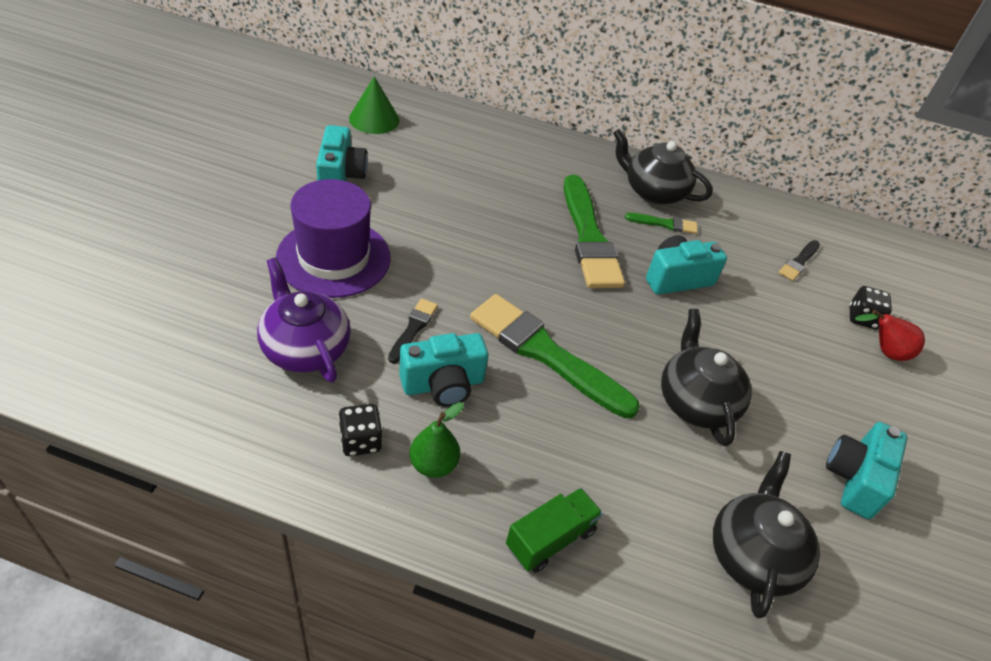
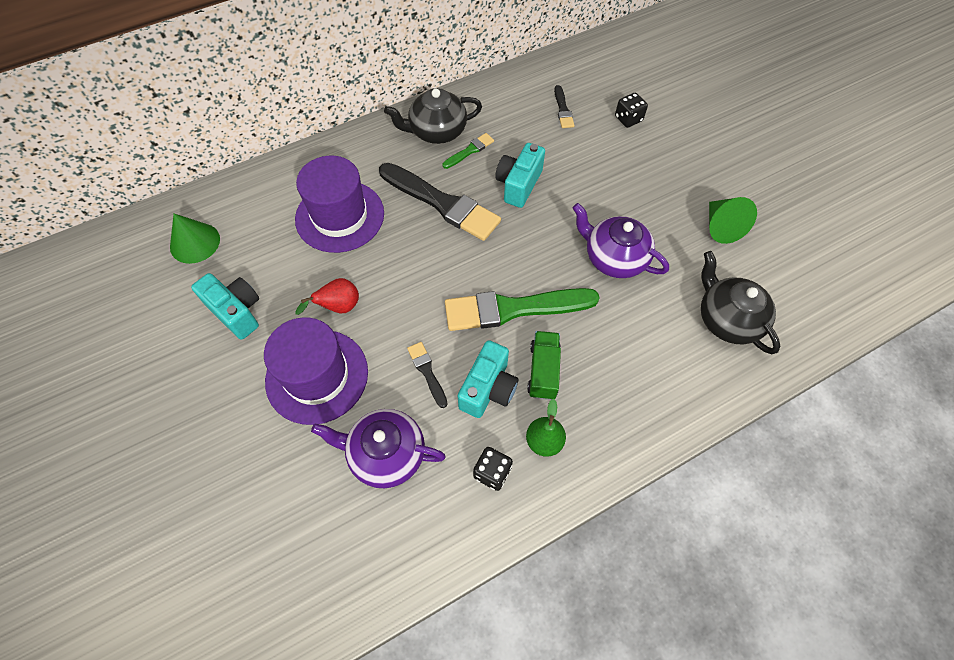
camera: 40 degrees left, 15 degrees up
(495, 182) = (340, 216): none -> purple hat
(550, 539) = (643, 415): green truck -> green truck (543, 371)
(589, 238) = (442, 203): green brush -> black brush
(695, 401) = (614, 258): black teapot -> purple teapot
(855, 479) = (721, 227): turquoise camera -> green cone
(884, 351) = (658, 132): red pear -> red pear (338, 307)

